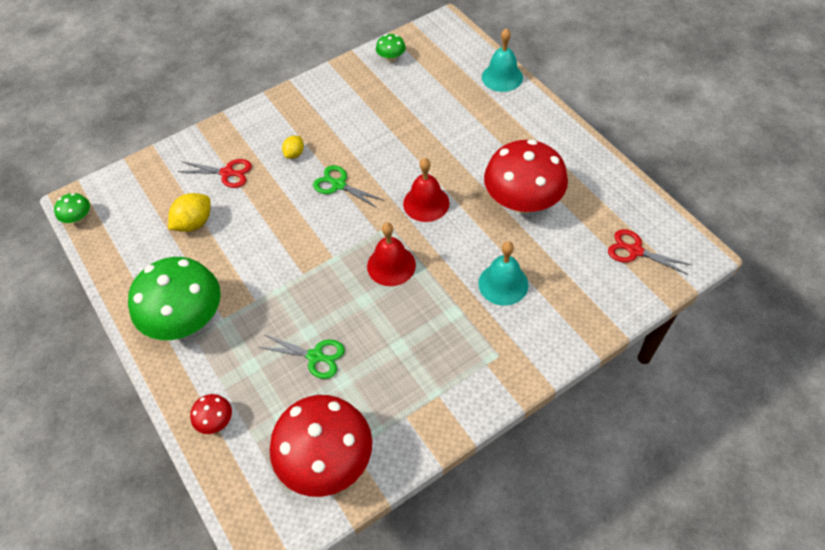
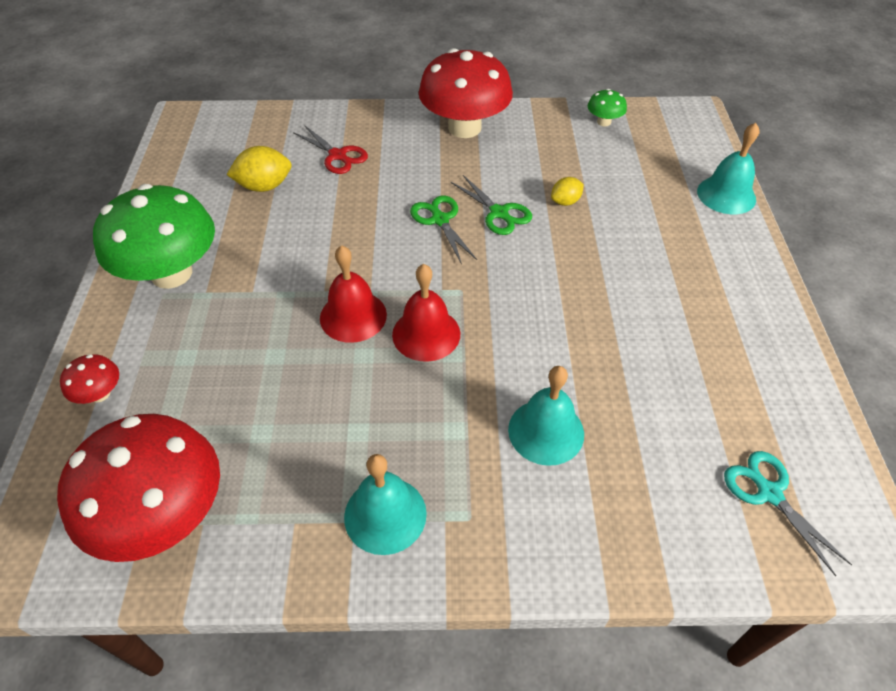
camera: 30 degrees right, 5 degrees down
(78, 218) = (170, 132): green mushroom -> none
(294, 154) = (420, 168): yellow lemon -> yellow lemon (565, 202)
(316, 356) = (258, 387): green scissors -> green scissors (499, 213)
(426, 203) = (523, 287): red bell -> red bell (353, 316)
(452, 381) = (385, 515): none -> turquoise bell
(522, 201) = (647, 345): red mushroom -> red mushroom (464, 128)
(634, 250) = (768, 492): red scissors -> turquoise scissors

